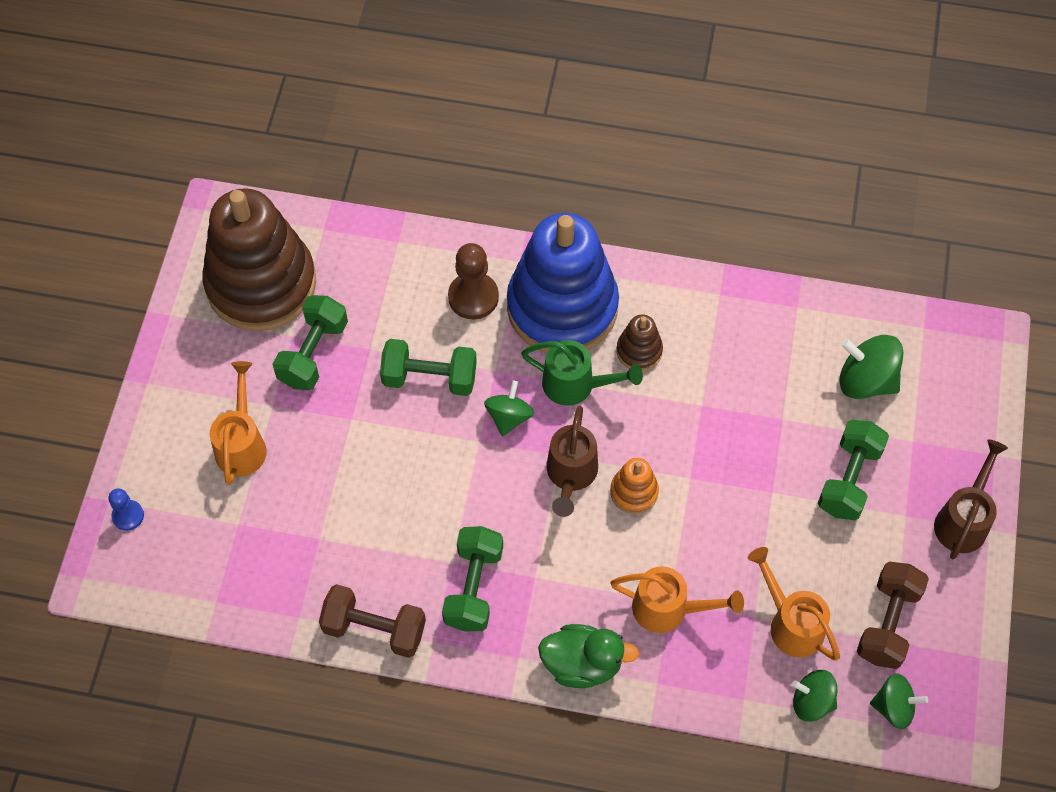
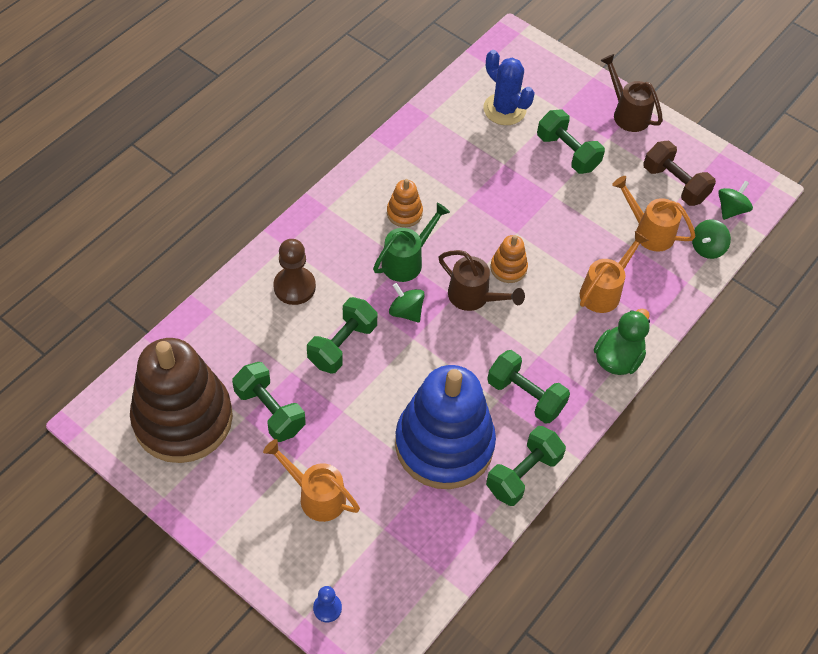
camera: 65 degrees left, 5 degrees down
(374, 629) = (523, 474): brown dumbbell -> green dumbbell
(562, 307) = (340, 239): blue stacking toy -> blue stacking toy (444, 444)
(639, 351) = (404, 213): brown stacking toy -> orange stacking toy
(791, 623) = (649, 231): orange watering can -> orange watering can turned 45 degrees clockwise
(866, 381) = (504, 109): green spinning top -> blue cactus

